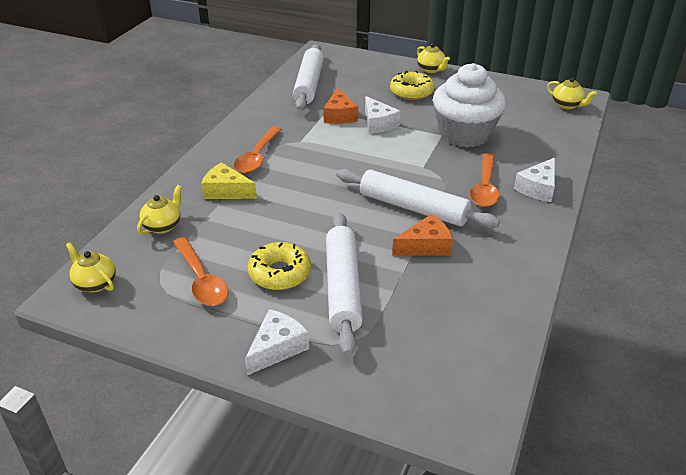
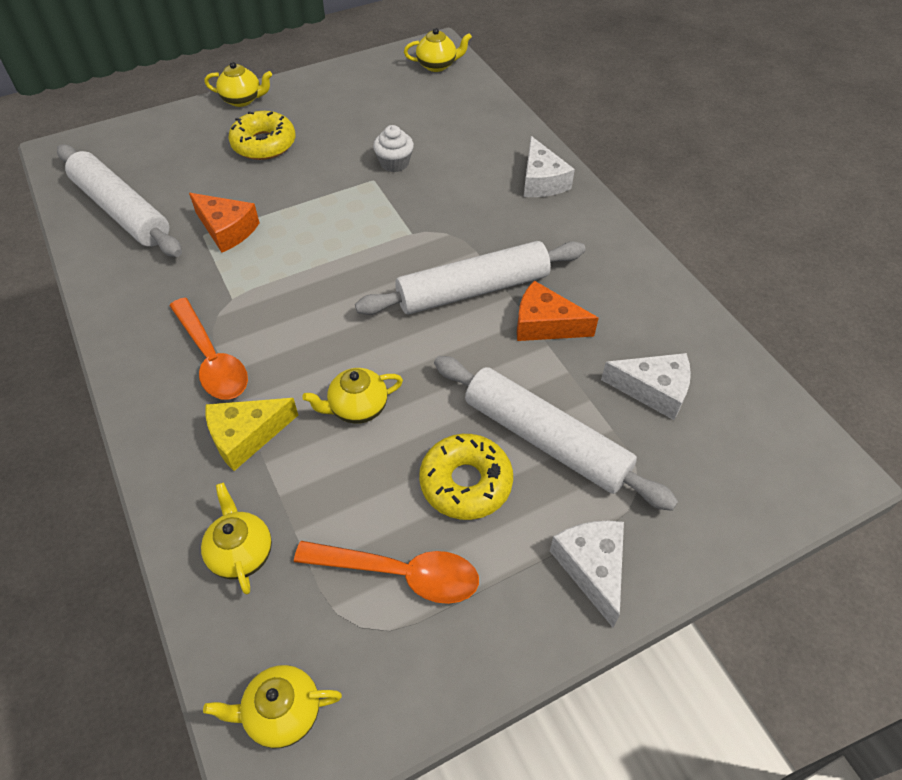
camera: 50 degrees left, 15 degrees up
(283, 213) = (357, 408): none -> yellow teapot
(378, 123) = (287, 210): white cheese -> white cheese (653, 390)
(426, 246) = (545, 324): orange cheese -> orange cheese turned 90 degrees counterclockwise
(464, 134) = (394, 163): white cupcake -> white cupcake, size x0.41
(485, 187) = (499, 214): orange spoon -> none

